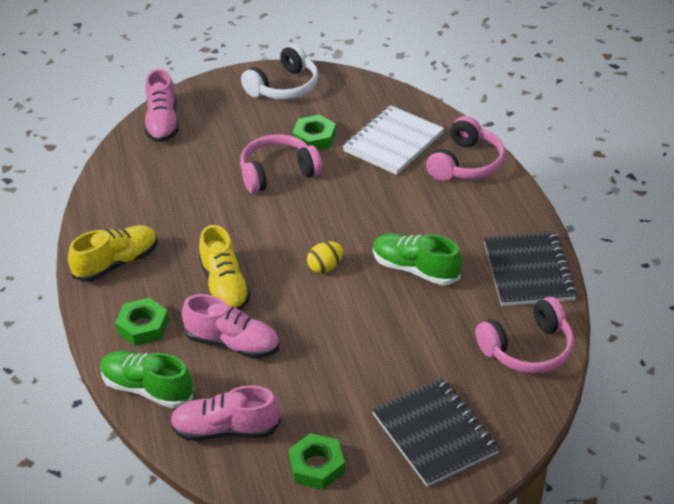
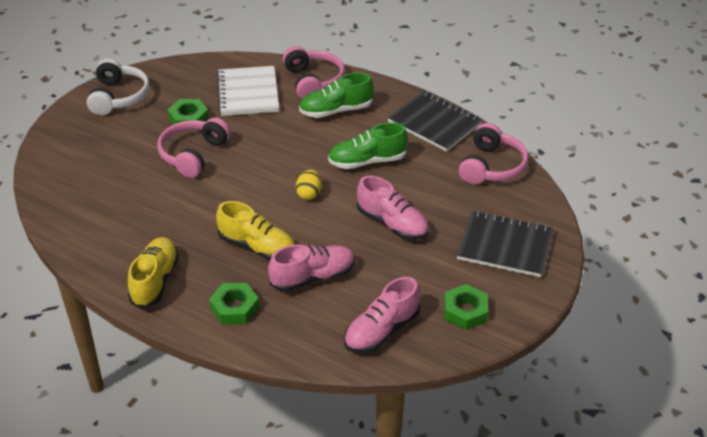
camera: 45 degrees left, 0 degrees up
(147, 389) = (294, 343): green shoe -> green shoe (336, 110)
(162, 123) = (54, 169): pink shoe -> pink shoe (392, 224)

